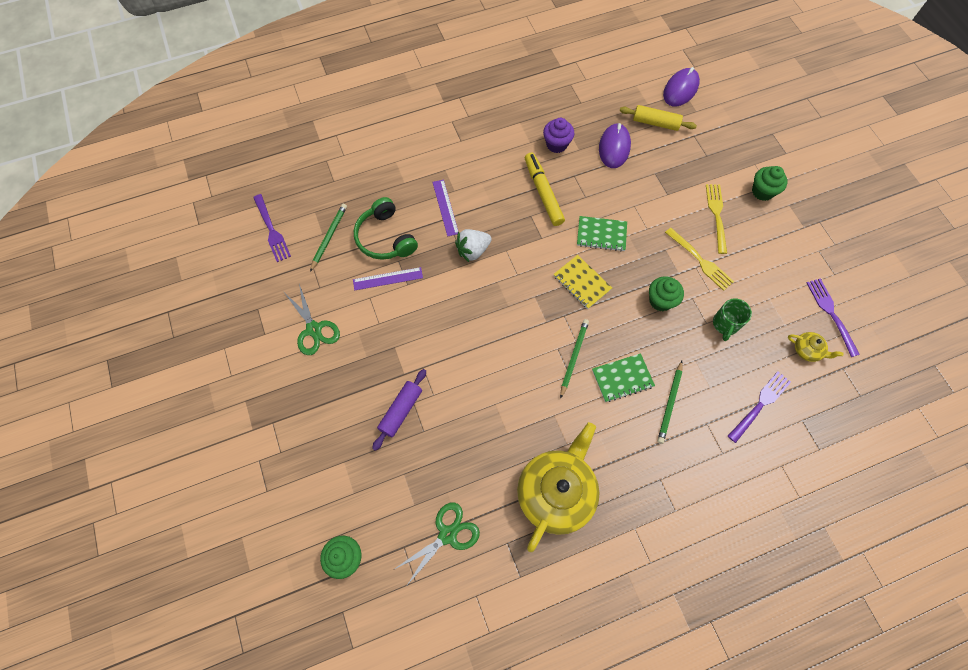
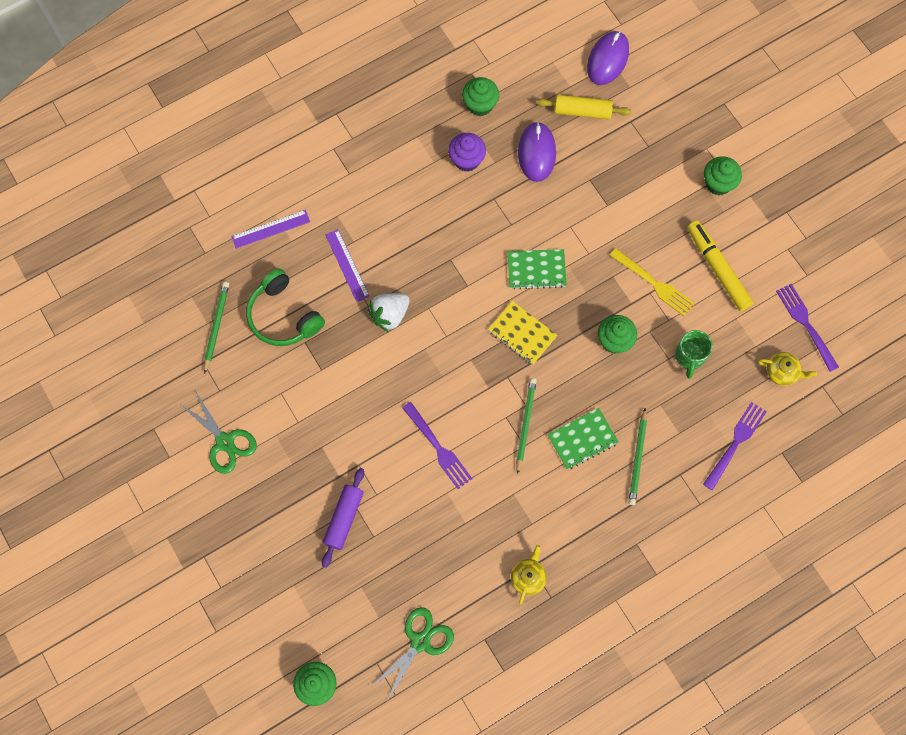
camera: 10 degrees left, 5 degrees up
(272, 230) = (145, 329): purple fork -> purple fork (438, 448)
(388, 279) = (297, 366): purple ruler -> purple ruler (271, 229)
(543, 192) = (460, 227): yellow marker -> yellow marker (717, 268)
(556, 492) = (528, 577): yellow teapot -> yellow teapot, size x0.42
(573, 107) = (480, 105): none -> green cupcake
(716, 215) = (667, 223): yellow fork -> none

